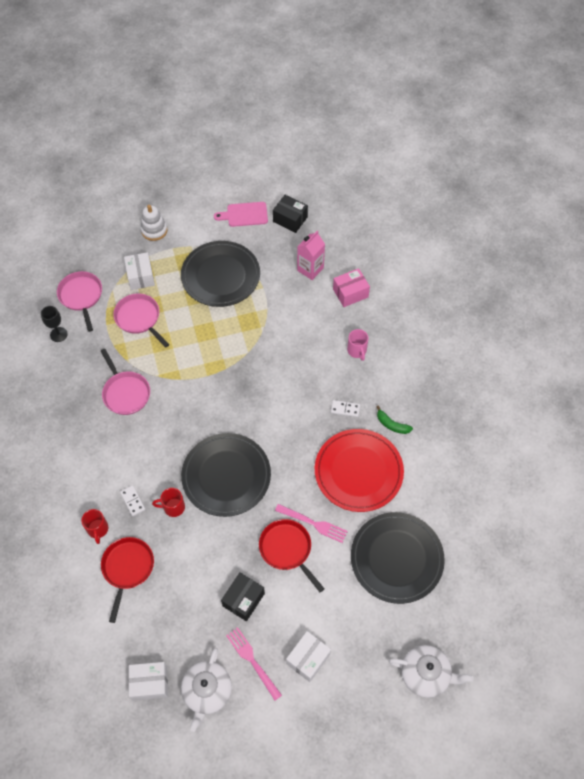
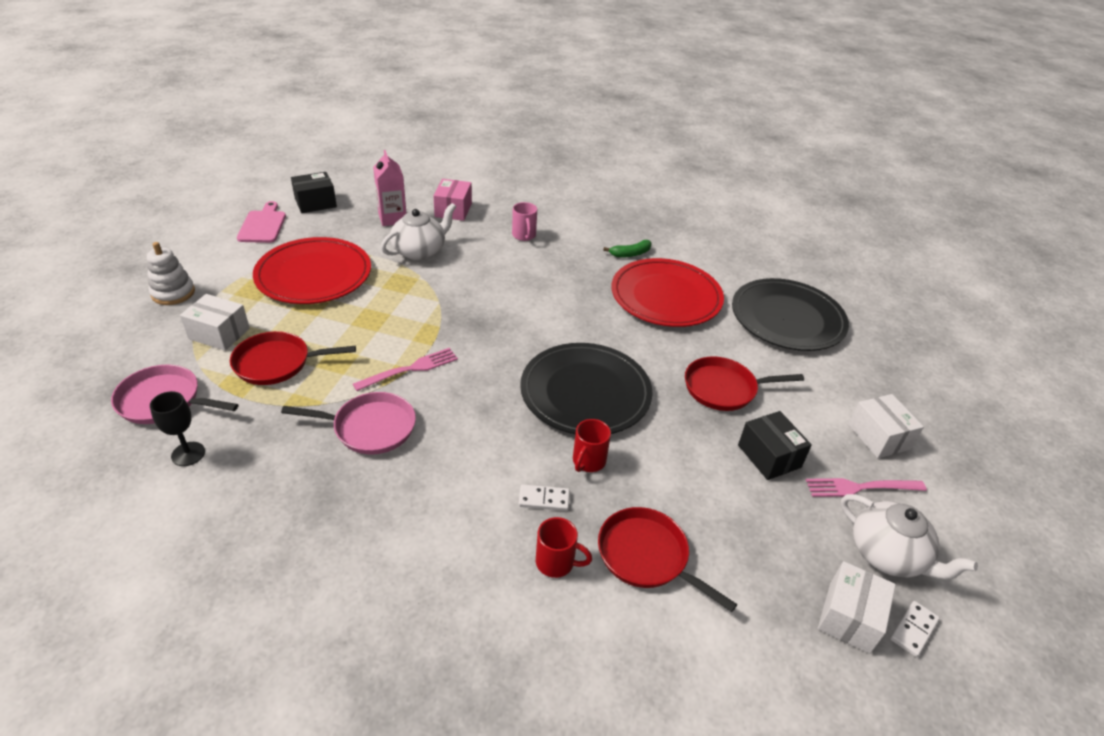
camera: 60 degrees left, 20 degrees down
(139, 318) = (276, 363): pink pan -> red pan
(220, 276) = (314, 275): black plate -> red plate
(244, 215) = (263, 225): pink cutting board -> pink cutting board turned 150 degrees clockwise
(313, 523) = (705, 354): pink fork -> pink fork (410, 369)
(345, 409) = (584, 272): white domino -> white domino (913, 630)
(357, 351) = (524, 235): pink mug -> pink mug turned 60 degrees clockwise
(426, 674) = (934, 359): white teapot -> white teapot (420, 251)

